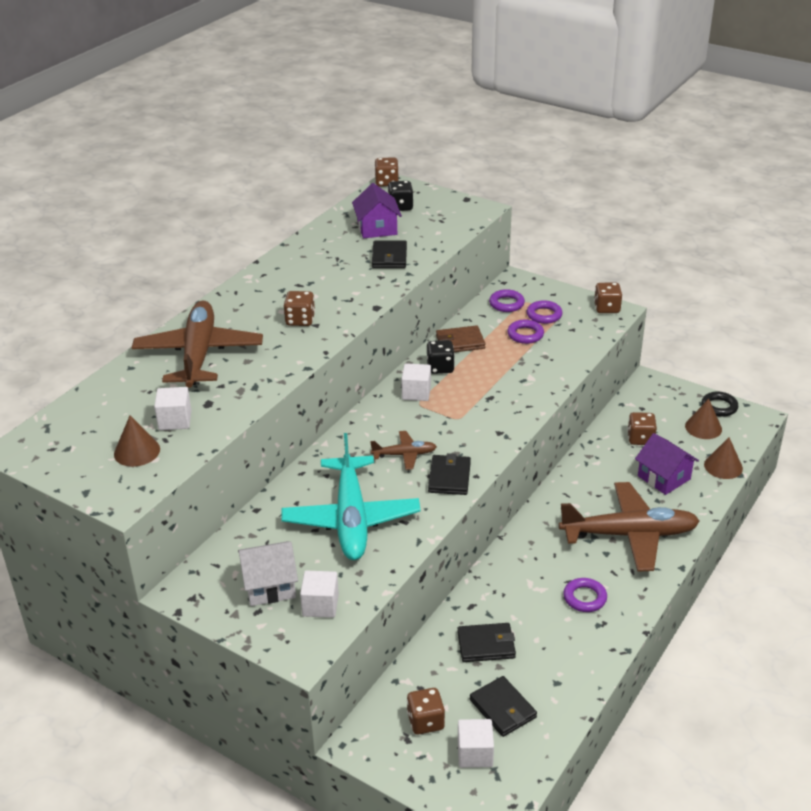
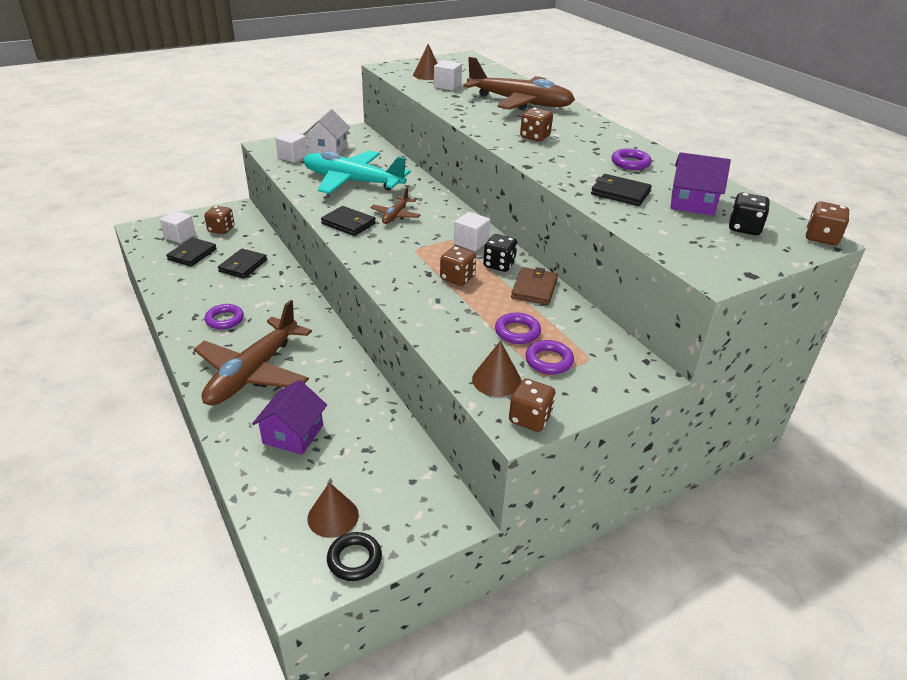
camera: 115 degrees right, 0 degrees up
(503, 709) = (192, 254): black wallet -> black wallet turned 60 degrees counterclockwise
(506, 304) = (592, 344): purple ring -> purple ring (630, 163)
(640, 439) = (363, 449): brown dice -> brown dice (457, 278)
(664, 477) = (293, 434): purple house -> purple house turned 60 degrees counterclockwise
(723, 466) = (260, 492): brown cone -> brown cone (496, 380)

